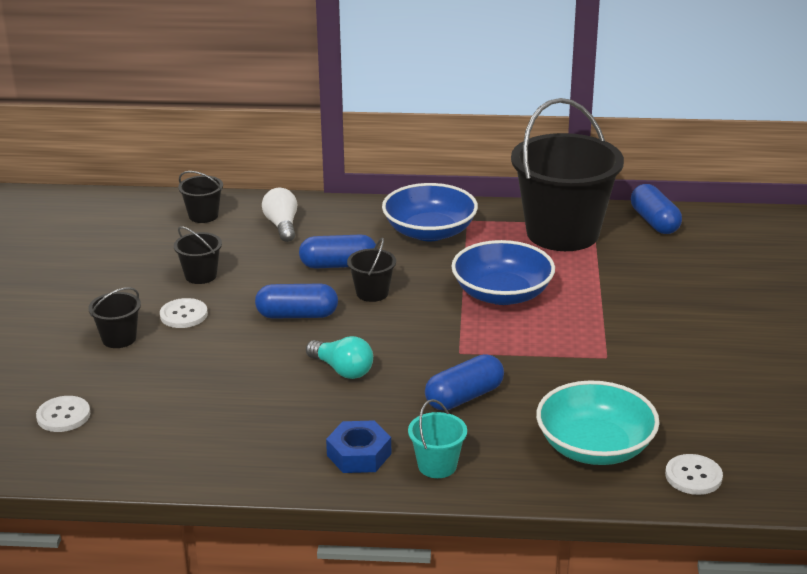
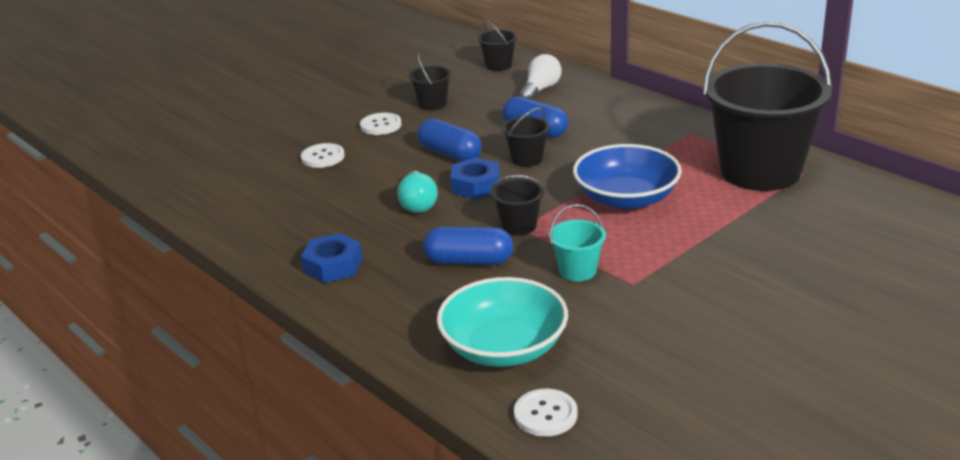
camera: 45 degrees right, 0 degrees up
(63, 415) = (217, 159): white button -> white button (323, 157)
(119, 338) = (320, 125): black bucket -> black bucket (519, 226)
(366, 333) = (476, 185): none -> blue nut
(429, 232) = (645, 131): blue bowl -> none
(437, 466) = (369, 300): turquoise bucket -> turquoise bucket (577, 271)
(654, 222) = (868, 193): blue capsule -> none

